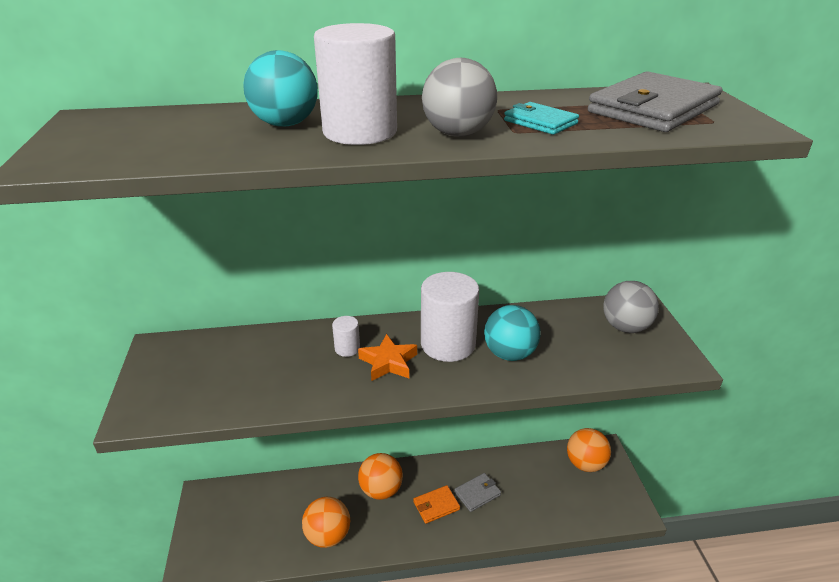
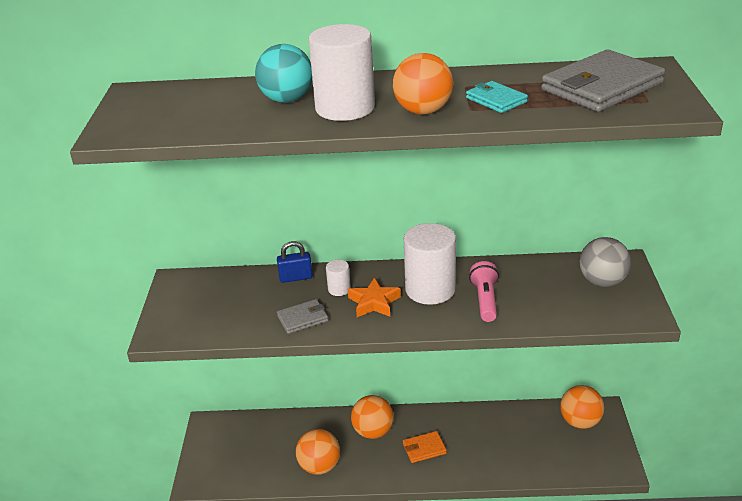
camera: 10 degrees right, 0 degrees up
(297, 337) = (296, 277): none -> blue padlock
(458, 134) = (423, 111): grey ball -> orange ball
(477, 493) = (466, 441): grey wallet -> grey wallet (302, 318)
(509, 354) = (485, 300): turquoise ball -> pink flashlight

